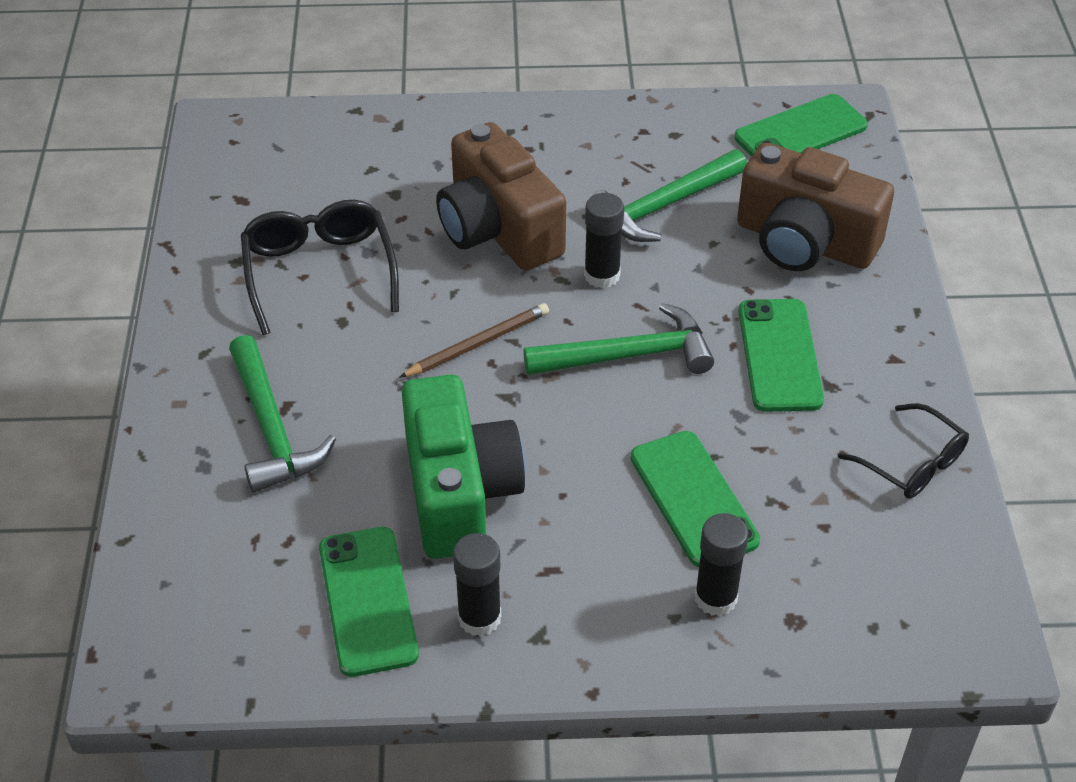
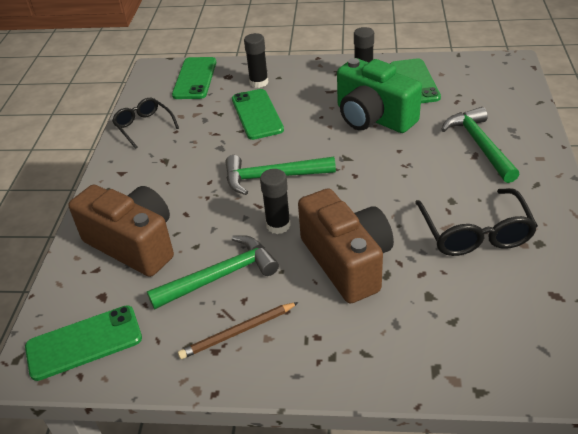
camera: 170 degrees left, 5 degrees down
(459, 492) = (373, 118): green camera -> green camera turned 45 degrees counterclockwise
(478, 344) = (363, 185): brown pencil -> brown pencil (238, 332)
(779, 355) = (185, 175): green phone -> green phone (195, 78)

